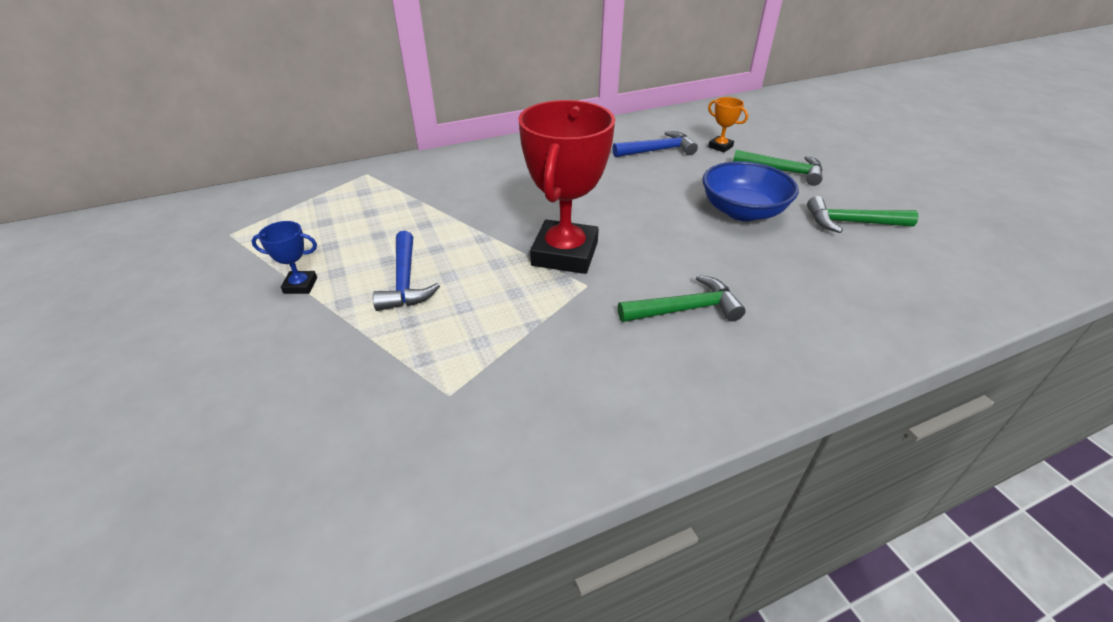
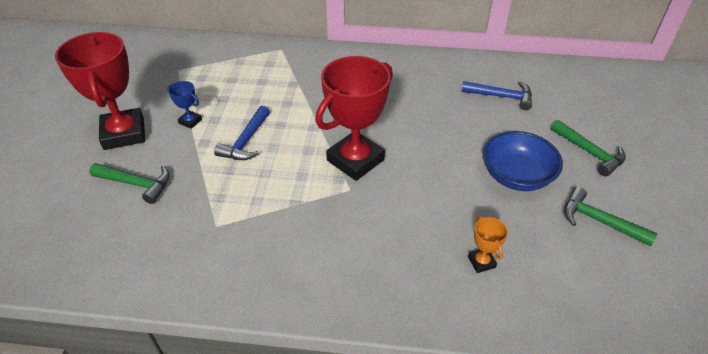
camera: 30 degrees right, 5 degrees up
(198, 335) = (124, 133): none -> red trophy
(685, 309) = (397, 234): green hammer -> green hammer (136, 184)
(720, 147) = (558, 110): orange trophy -> orange trophy (481, 262)

